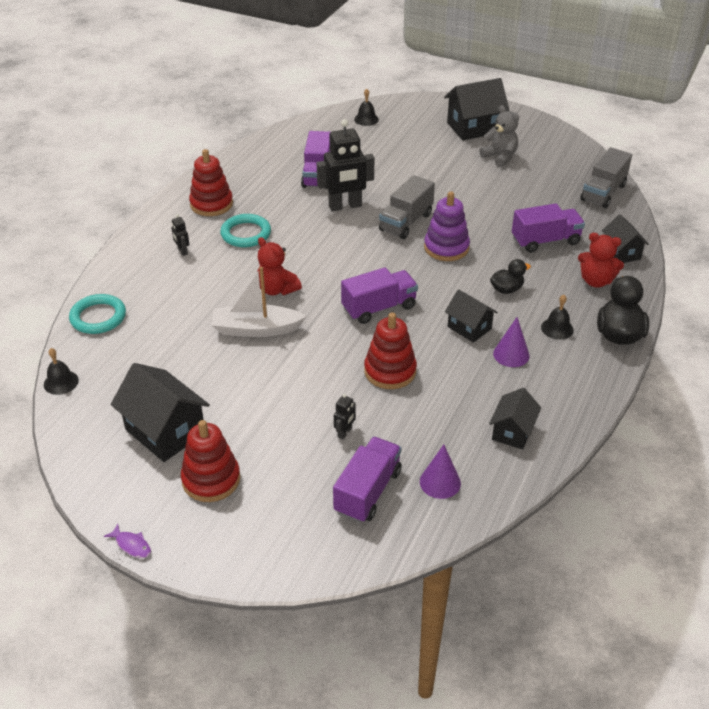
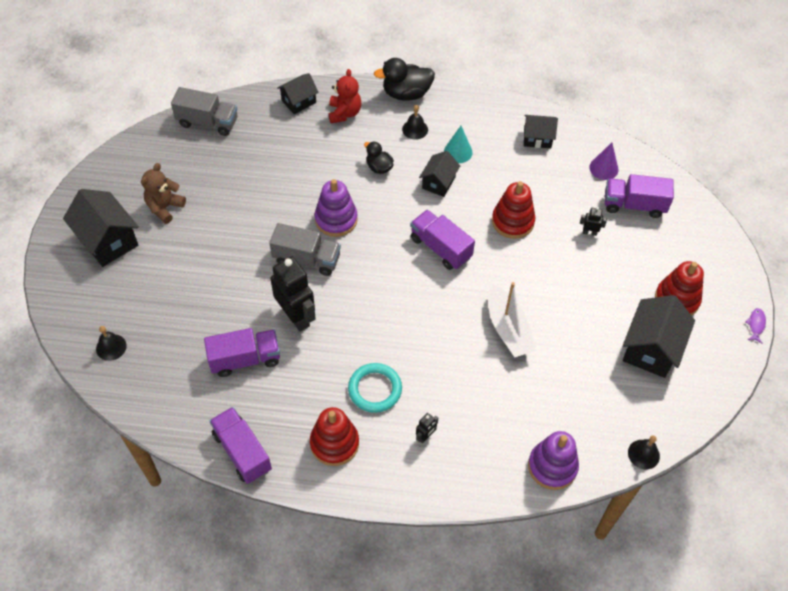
camera: 110 degrees left, 15 degrees up
(98, 317) = (552, 466): turquoise ring -> purple stacking toy
(277, 289) = (449, 332): red teddy bear -> none
(500, 157) = (165, 207): grey teddy bear -> brown teddy bear
(511, 354) = (458, 152): purple cone -> turquoise cone
(545, 241) = (299, 152): purple truck -> purple truck (242, 452)

